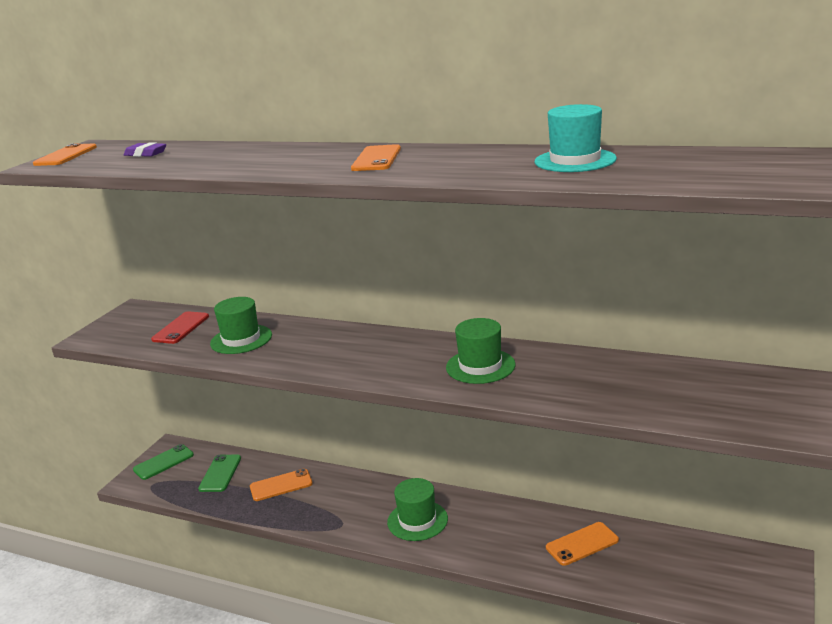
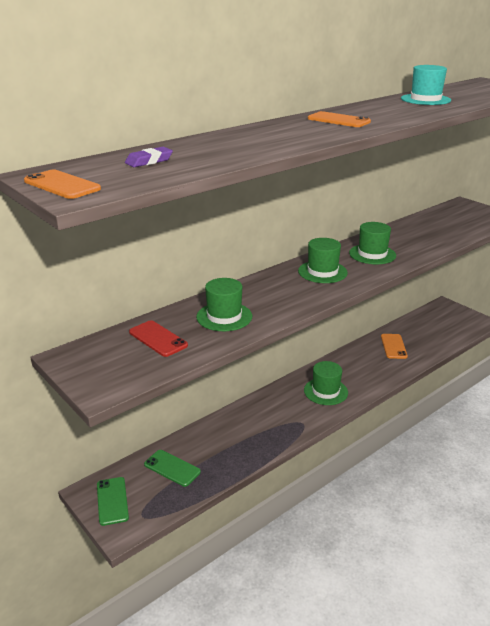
camera: 65 degrees left, 5 degrees up
(281, 485) = (225, 439): orange phone -> none
(392, 353) = (322, 272): none -> green hat

